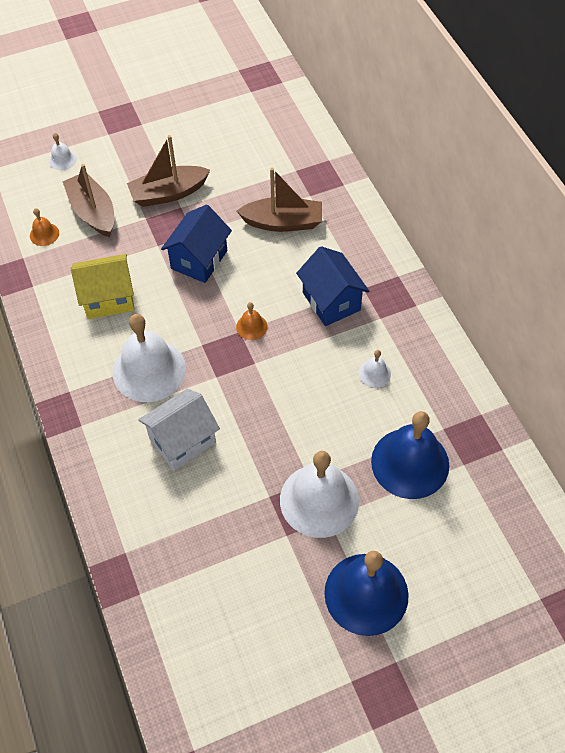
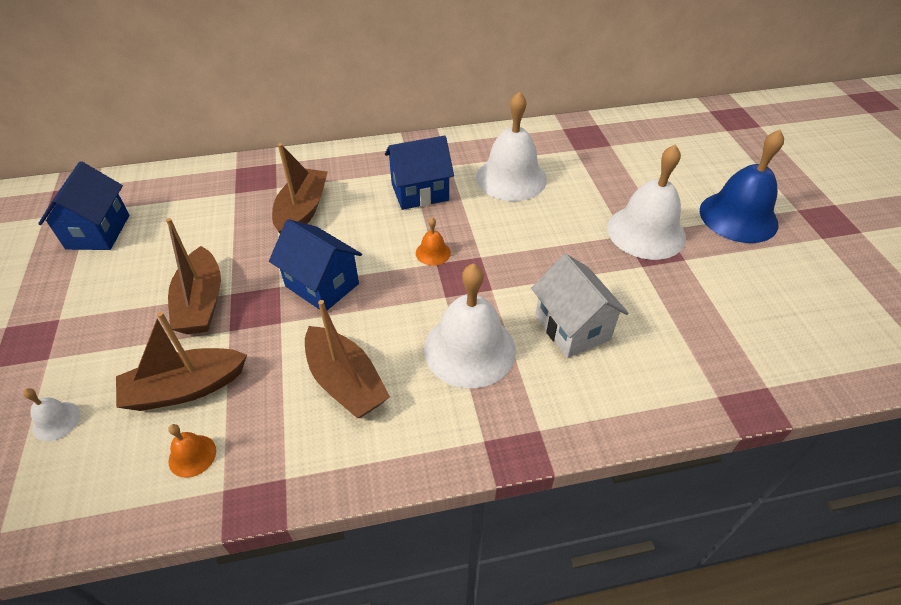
camera: 80 degrees left, 10 degrees down
(108, 298) = (345, 382): yellow house -> brown boat
(229, 107) = (98, 232): none -> blue house
(374, 373) = (511, 178): white bell -> white bell, size x2.27
(410, 463) = (608, 172): blue bell -> none

